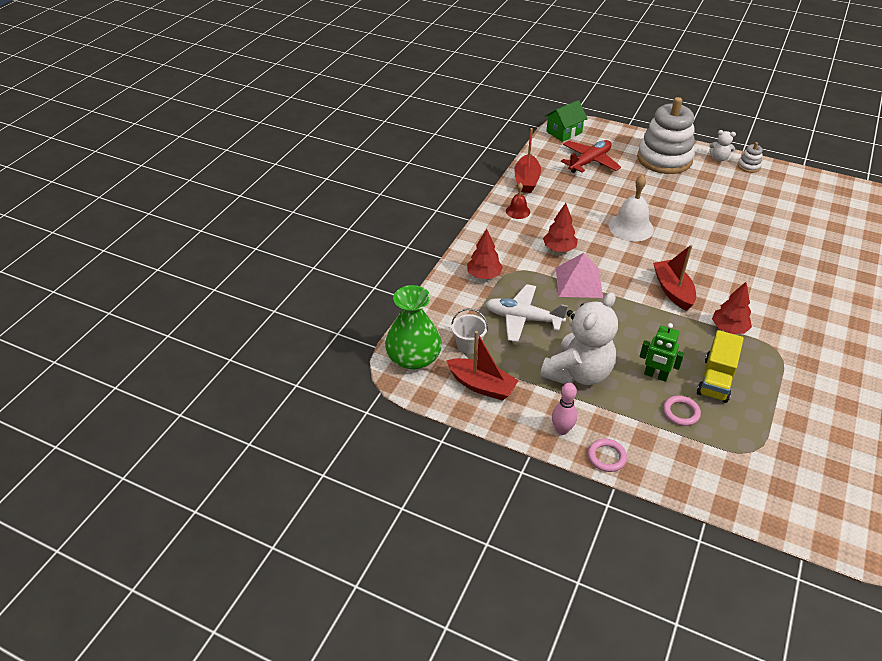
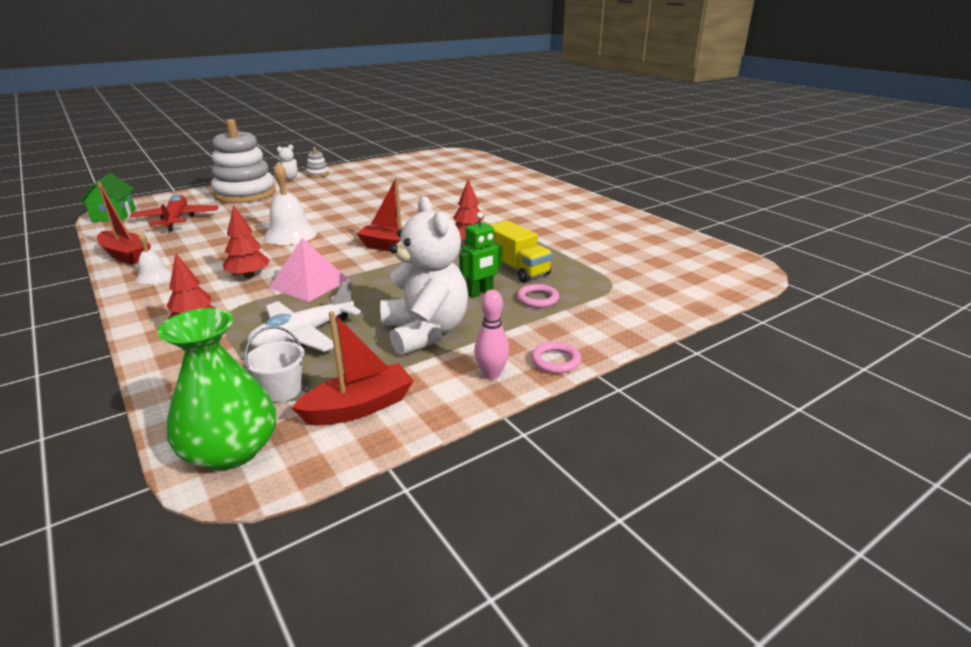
camera: 60 degrees left, 15 degrees down
(518, 211) = (154, 276): red bell -> white bell

